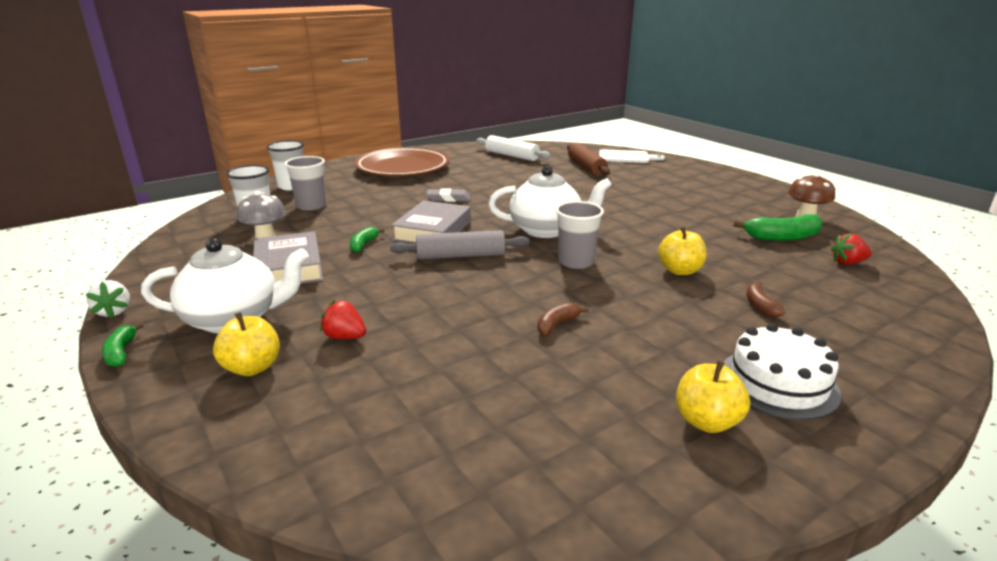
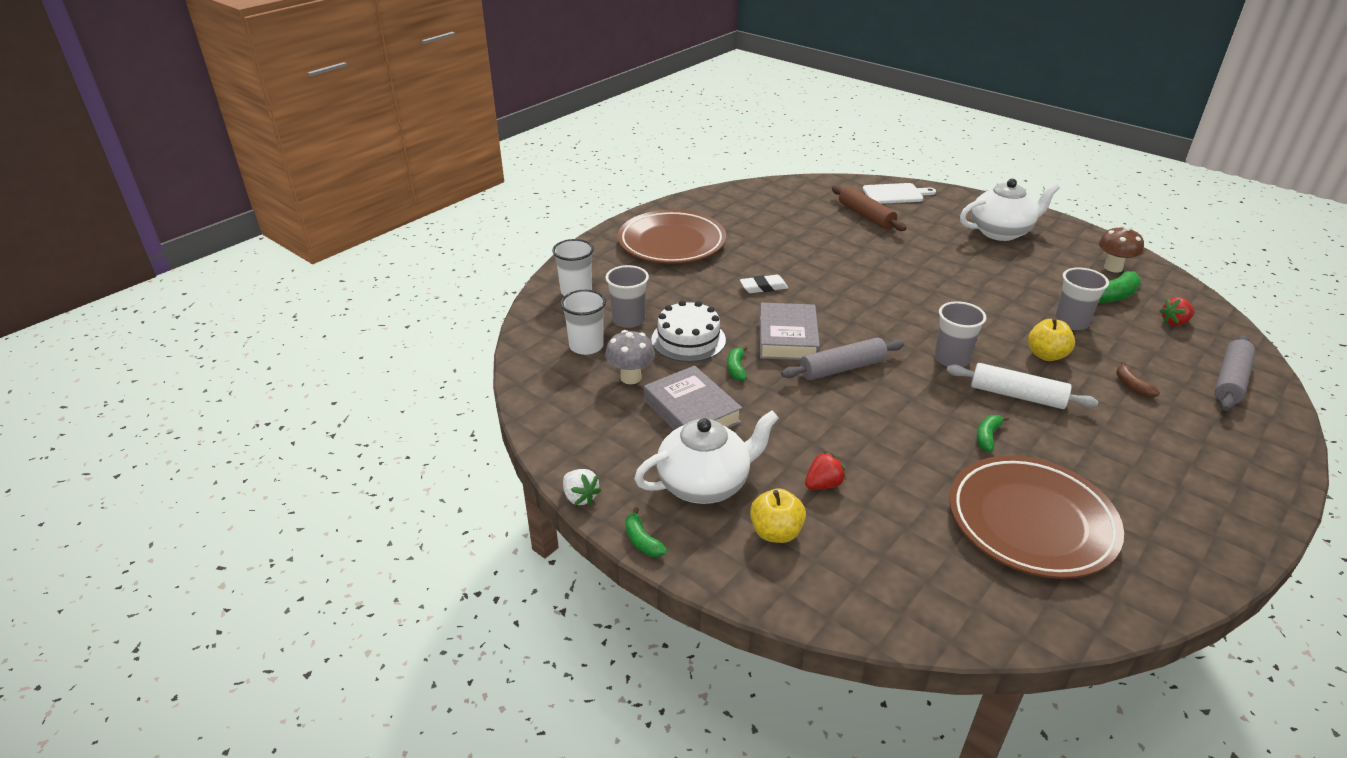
camera: 15 degrees left, 10 degrees up
(345, 337) = (823, 484): red strawberry -> red strawberry turned 135 degrees clockwise
(448, 198) = (763, 287): grey eraser -> white eraser
(512, 156) = (774, 206): white rolling pin -> white rolling pin (1017, 395)
(538, 405) = (1031, 521): none -> brown plate
(547, 230) = (895, 320): white teapot -> white teapot (1001, 232)
(557, 324) = (987, 437): brown banana -> green banana
(706, 421) = (1156, 510): yellow apple -> none
(728, 250) = (1071, 322): none -> grey cup
(778, 383) = (1185, 464): white cake -> white cake (688, 340)
(887, 316) = (1230, 381): none -> grey rolling pin

